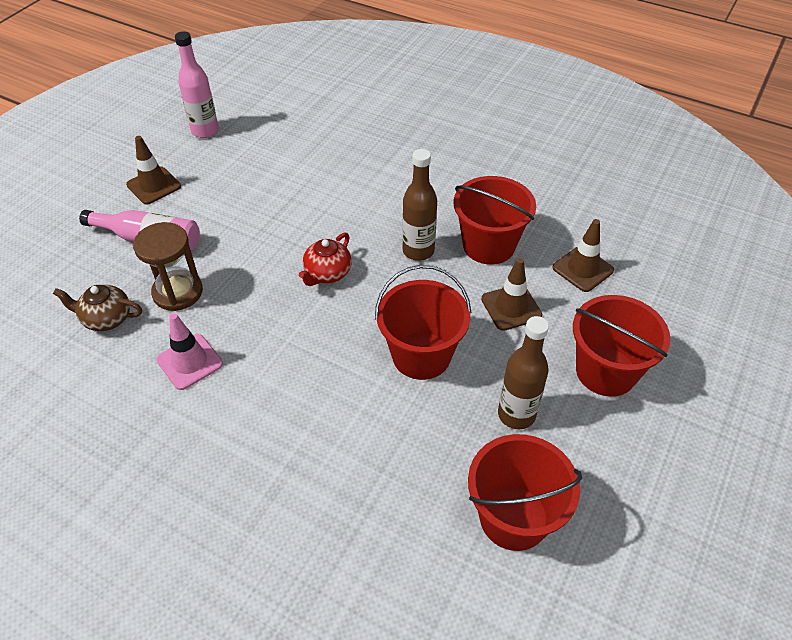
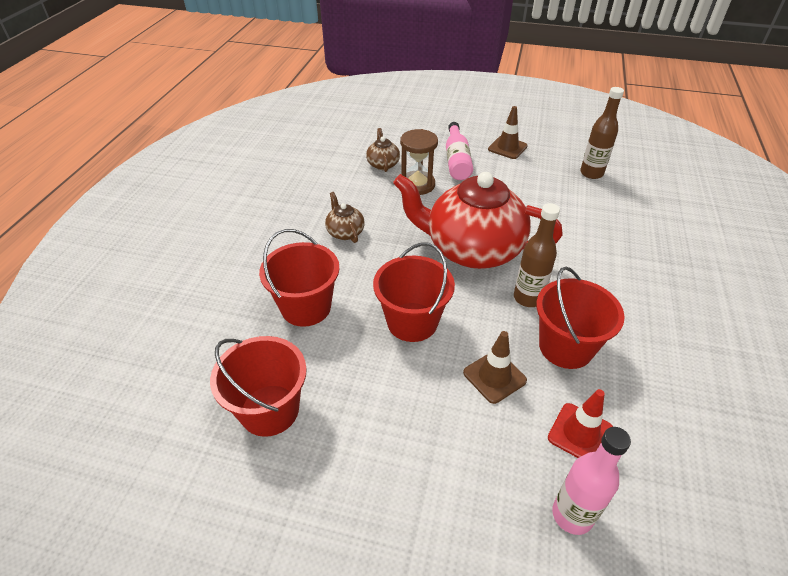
camera: 75 degrees right, 5 degrees down
(190, 362) = (362, 206): pink traffic cone -> none
(205, 131) = (580, 153): pink bottle -> pink bottle (572, 515)
(237, 391) = (345, 232): none -> brown teapot
(327, 273) = (471, 249): red teapot -> red teapot, size x2.42
(516, 414) = (371, 398): brown bottle -> brown bottle (591, 173)
(582, 269) = (580, 433): brown traffic cone -> red traffic cone
(606, 371) = (447, 469): red bucket -> red bucket (306, 307)

